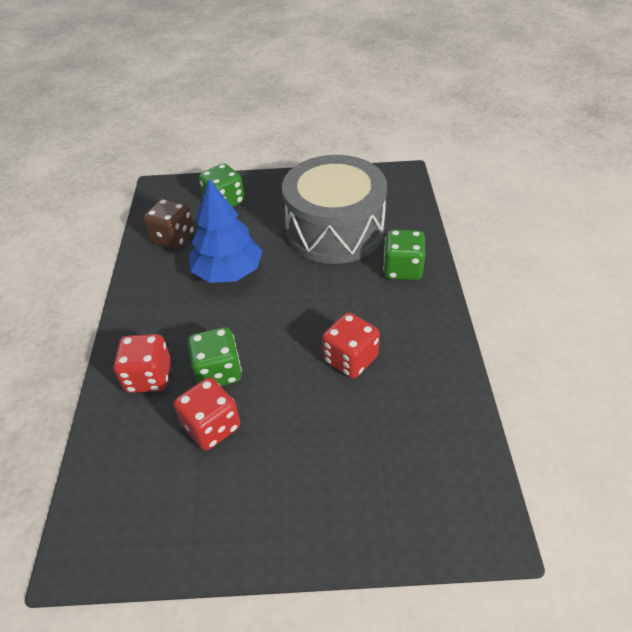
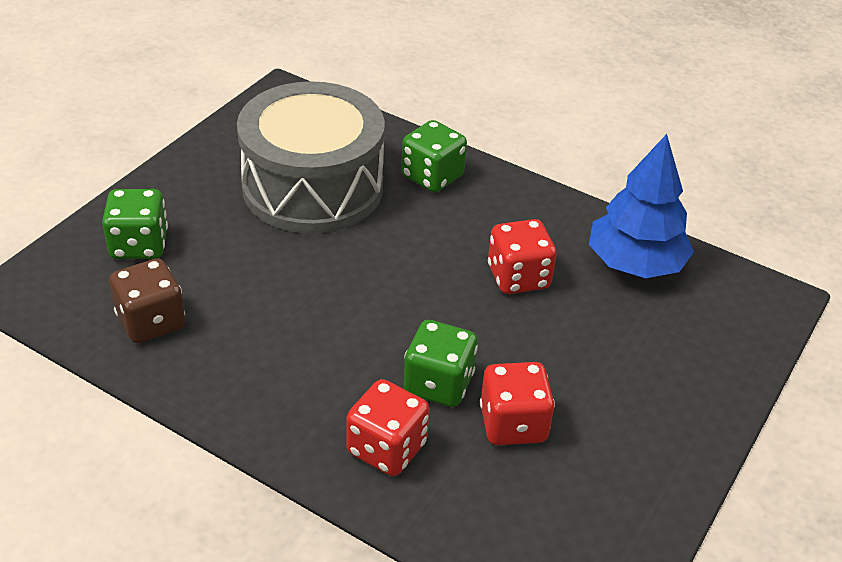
camera: 60 degrees left, 5 degrees down
(228, 272) = (281, 303): blue tree -> blue tree (635, 264)

